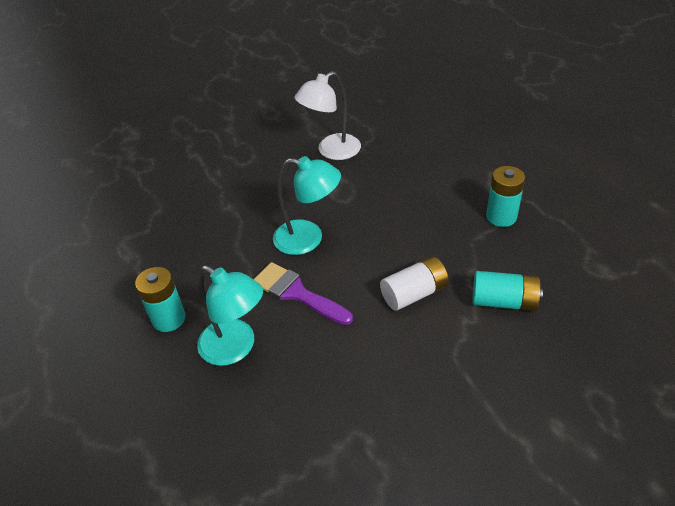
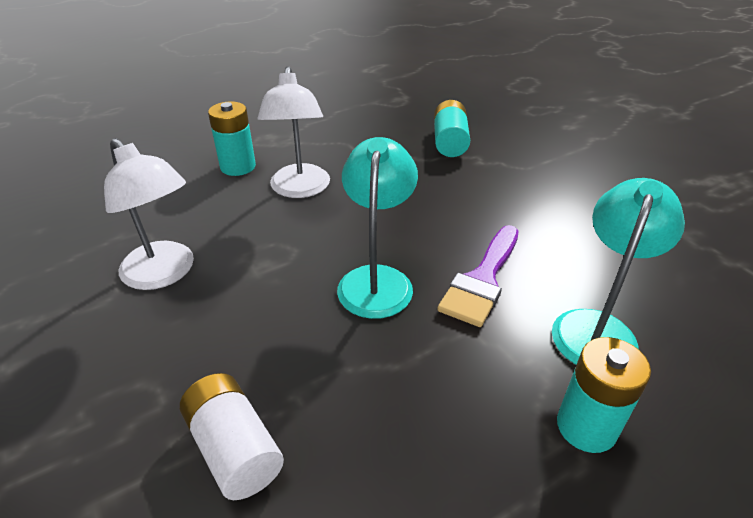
camera: 100 degrees left, 5 degrees down
(414, 293) = (455, 190): white battery -> white battery (234, 449)
(419, 201) = (300, 189): none -> white lamp
(501, 217) = (330, 139): turquoise battery -> turquoise battery (238, 167)

